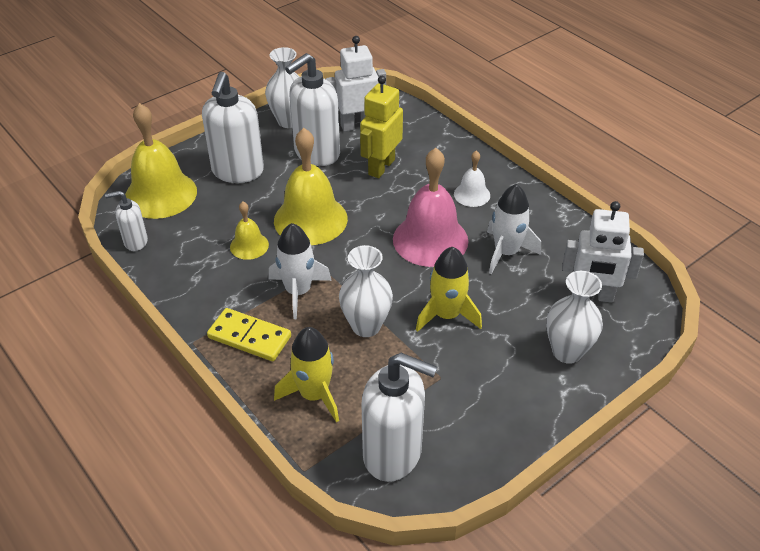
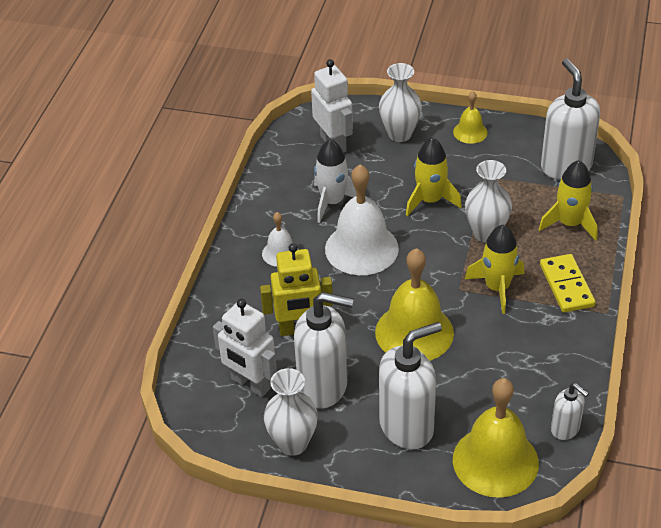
camera: 125 degrees left, 0 degrees up
(249, 245) = (485, 350): yellow bell -> yellow bell (470, 132)
(298, 292) = (497, 288): white rocket -> yellow rocket
(430, 239) = (361, 248): pink bell -> white bell

